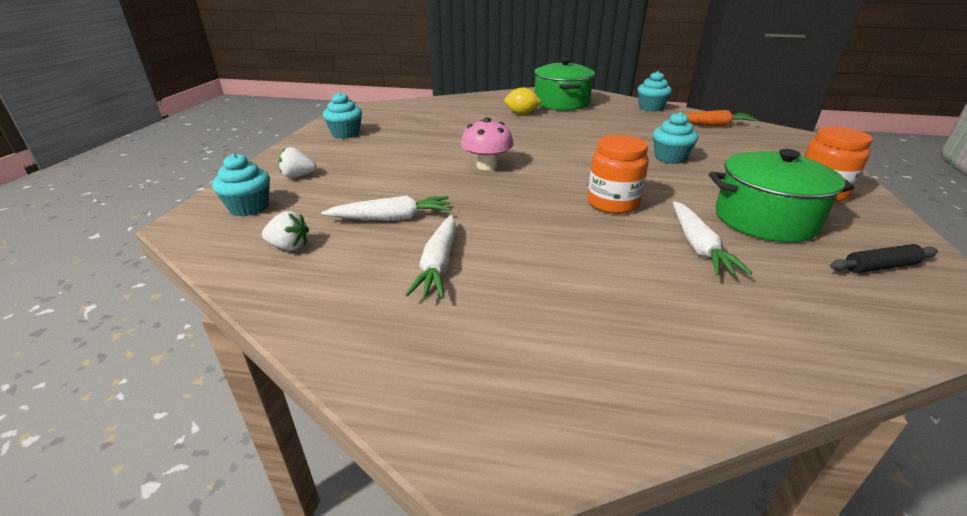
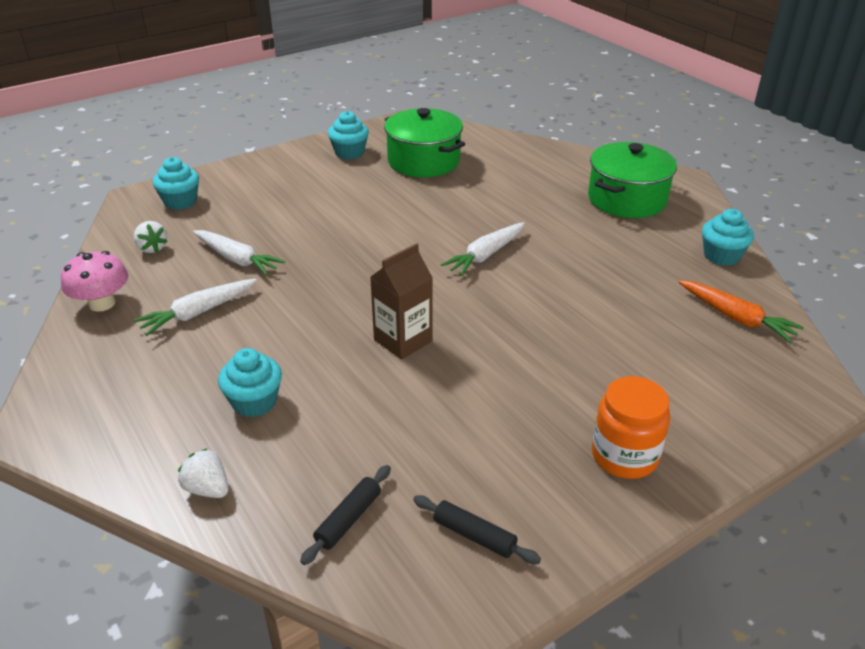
camera: 45 degrees right, 5 degrees up
(298, 176) = (247, 186): white strawberry -> white strawberry (207, 489)
(487, 166) = (387, 246): pink mushroom -> pink mushroom (102, 303)
(522, 114) = (548, 196): yellow lemon -> none
(612, 203) = (403, 340): orange jar -> brown carton
(670, 158) = (570, 329): turquoise cupcake -> turquoise cupcake (254, 402)
(698, 246) = (377, 416): white carrot -> white carrot (485, 255)
(765, 219) = (491, 437): green pot -> green pot (423, 161)
(829, 309) = (348, 519): none -> black rolling pin

